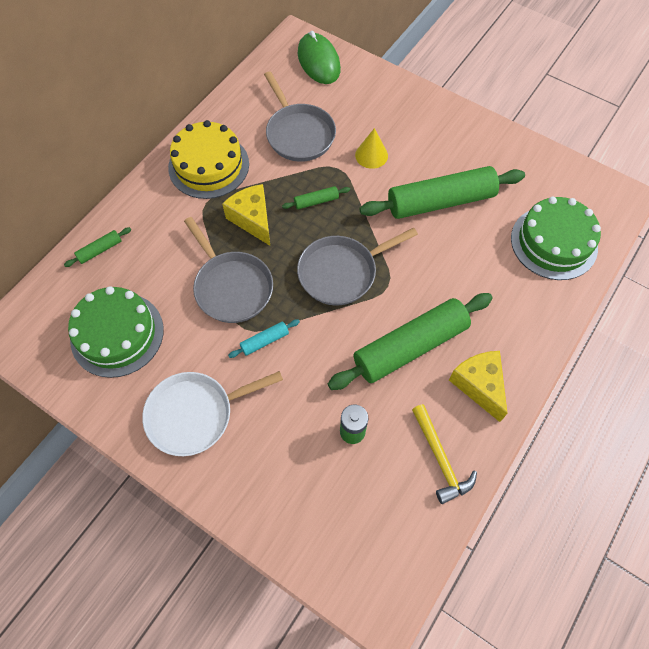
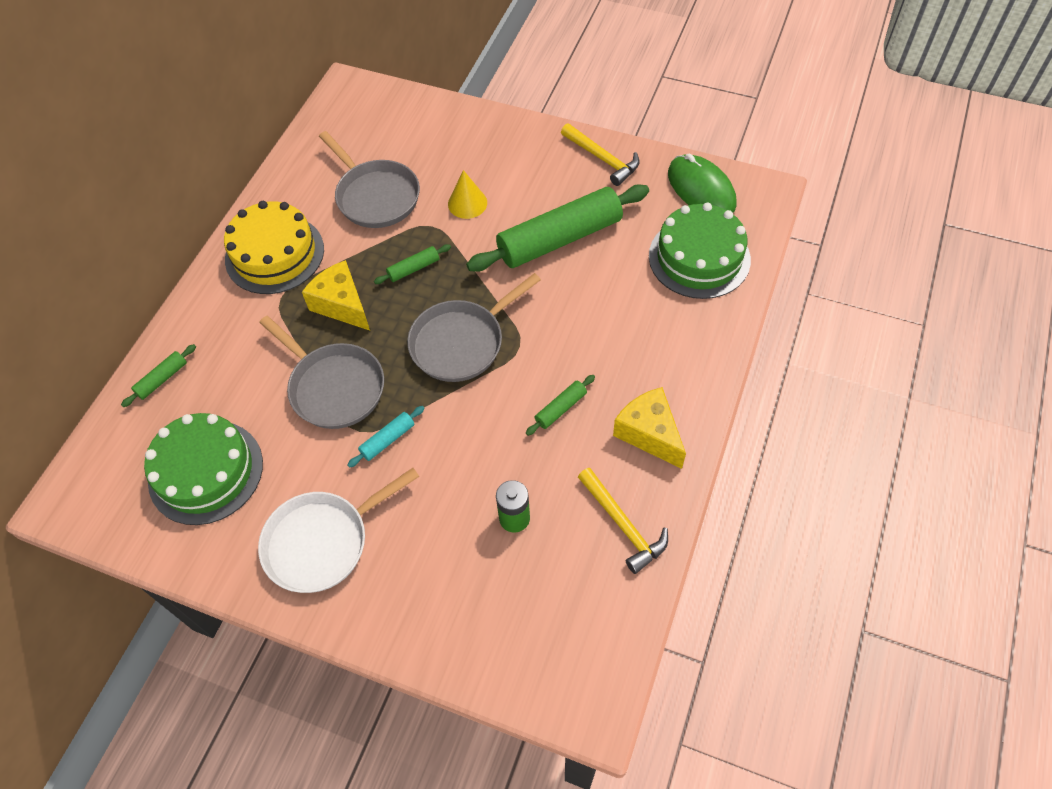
camera: 10 degrees left, 5 degrees down
(318, 61) = (381, 109): green mouse -> green mouse (701, 189)
(410, 347) = (560, 408): green rolling pin -> green rolling pin, size x0.42
(491, 140) = (602, 159): none -> yellow hammer

